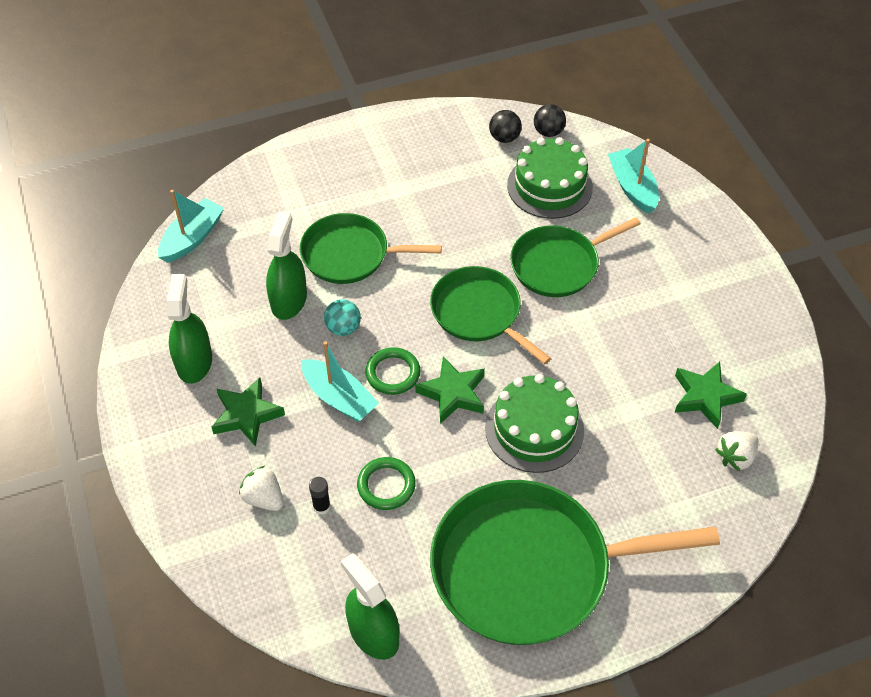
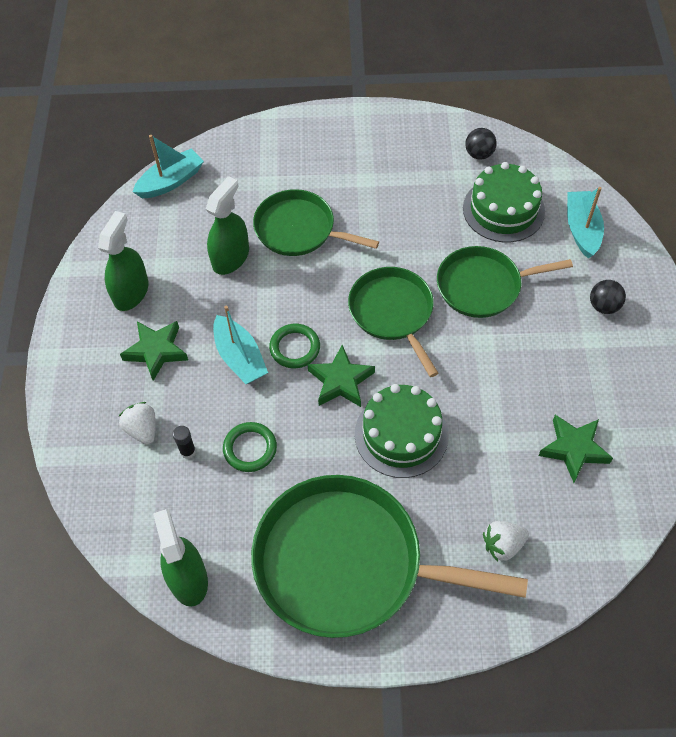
camera: 20 degrees right, 5 degrees up
(343, 328) = (267, 295): turquoise ball -> none
(548, 132) = (522, 158): black ball -> black ball (603, 306)
(735, 457) = (580, 515): white strawberry -> white strawberry (503, 545)

